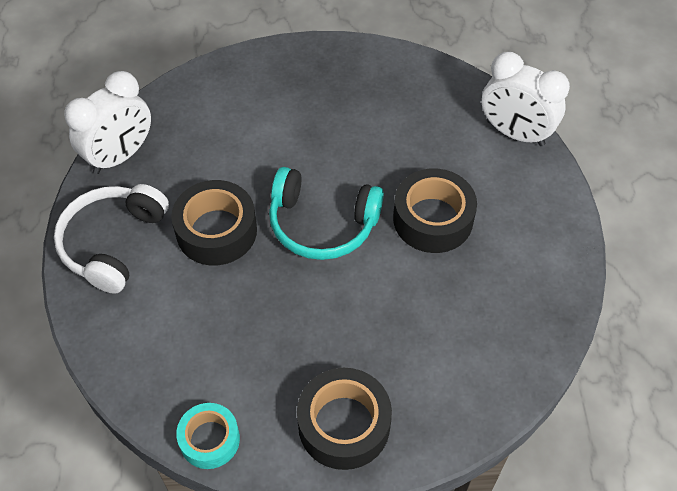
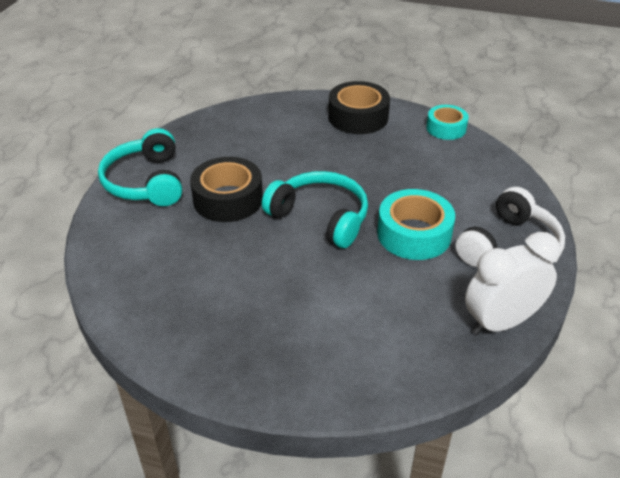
camera: 160 degrees left, 15 degrees down
(216, 231) = (414, 234): black tape -> turquoise tape
(515, 133) = (104, 241): white clock -> none
(537, 216) = (145, 182): none -> turquoise headphones

